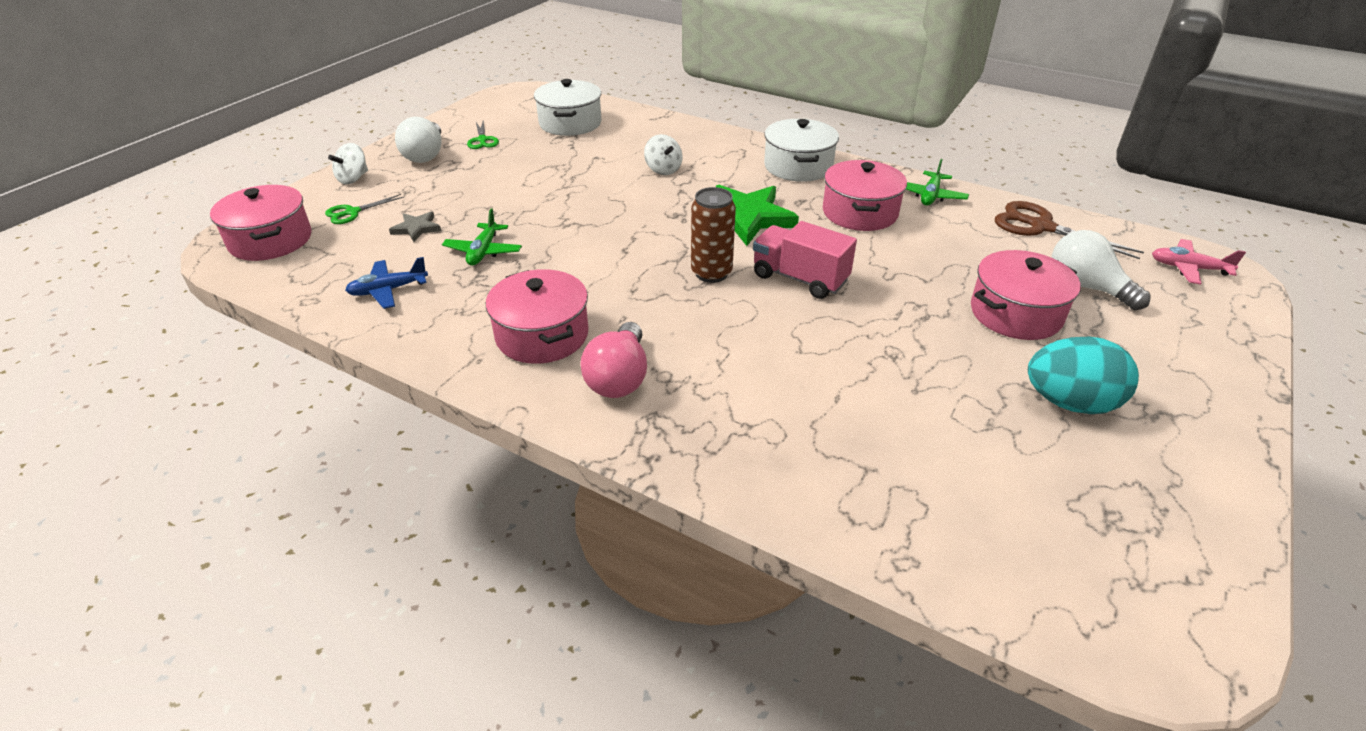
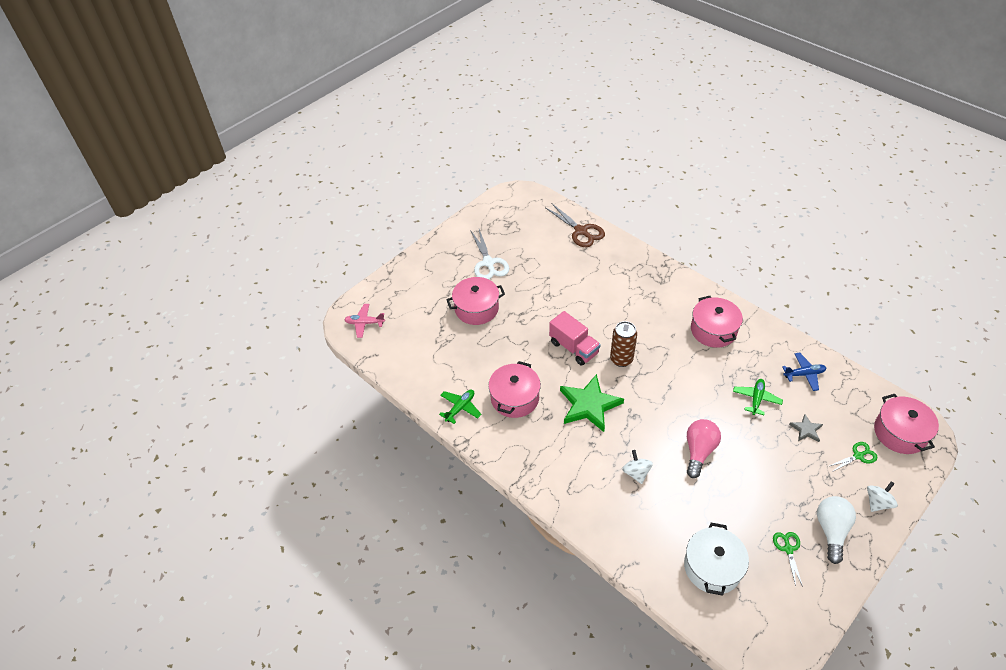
camera: 165 degrees left, 10 degrees up
(619, 378) = (675, 301): pink light bulb -> pink light bulb (699, 451)
(798, 166) = (534, 459): white pot -> none
(1040, 226) = (414, 367): brown scissors -> brown scissors (581, 231)
(1070, 403) = (488, 263): turquoise egg -> white scissors
(1086, 287) = (428, 319): white light bulb -> none
(1188, 268) = (364, 323): pink plane -> pink plane turned 150 degrees clockwise

